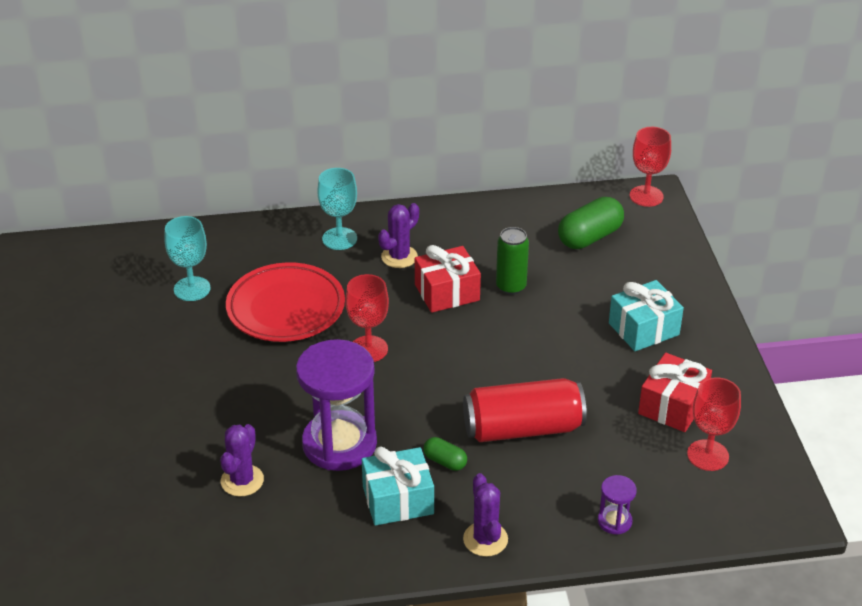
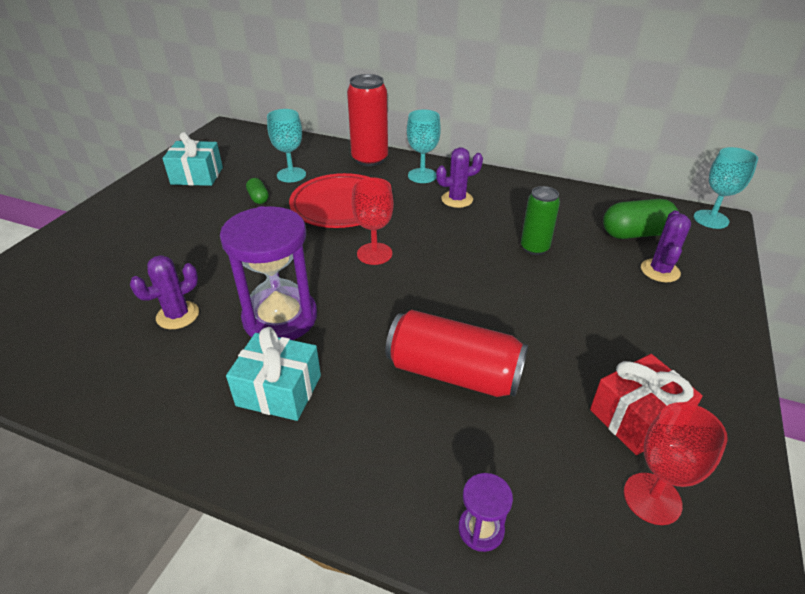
camera: 30 degrees right, 0 degrees up
(262, 236) = (370, 159): none -> red can
(445, 461) = (353, 373): green capsule -> green capsule (258, 198)
(447, 292) = (475, 235): red gift -> none
(485, 539) = (322, 475): purple cactus -> purple cactus (660, 271)
(643, 329) = (646, 326): turquoise gift -> turquoise gift (197, 176)
(646, 196) = (711, 219): red goblet -> turquoise goblet

